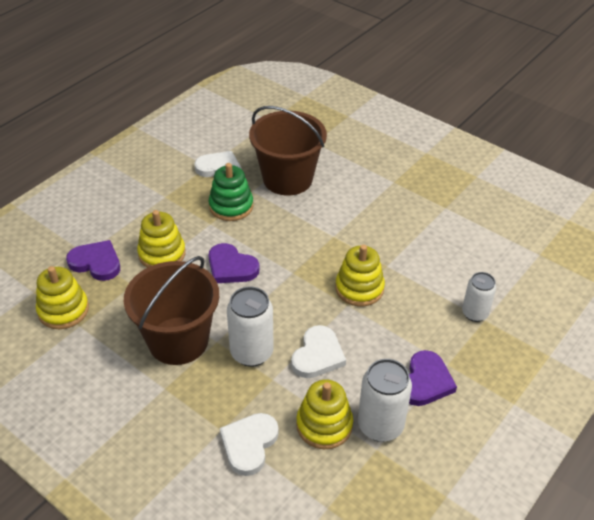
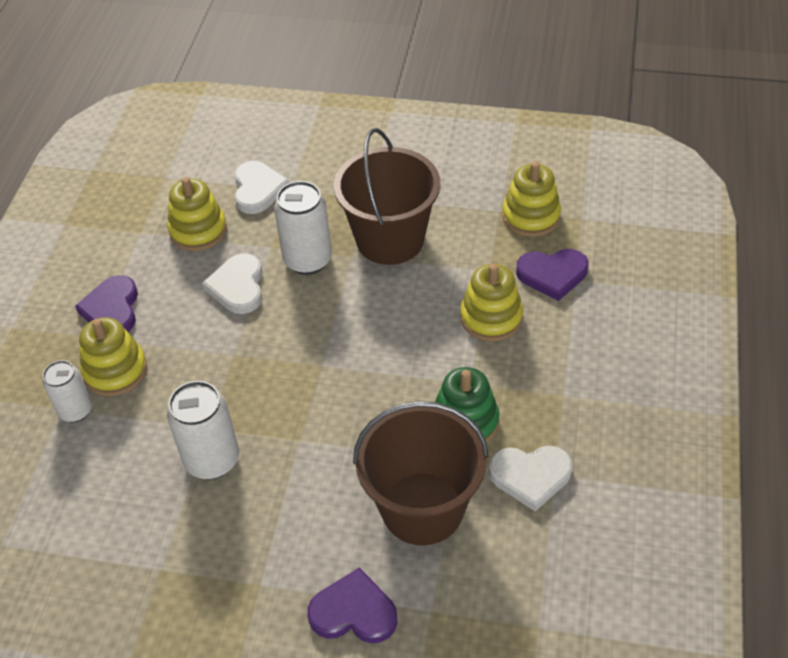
camera: 155 degrees right, 5 degrees up
(231, 267) = (398, 338): purple heart -> purple heart (353, 612)
(359, 288) = (229, 380): yellow stacking toy -> yellow stacking toy (115, 371)
(380, 425) = (144, 251): white can -> white can (212, 460)

